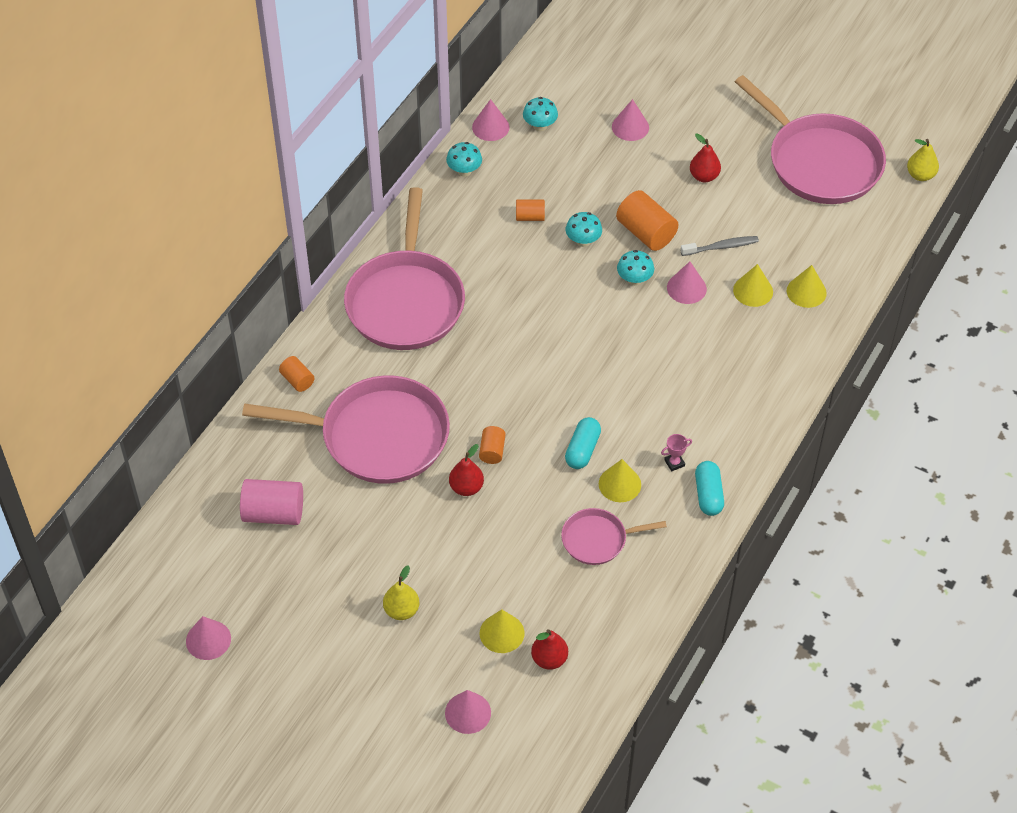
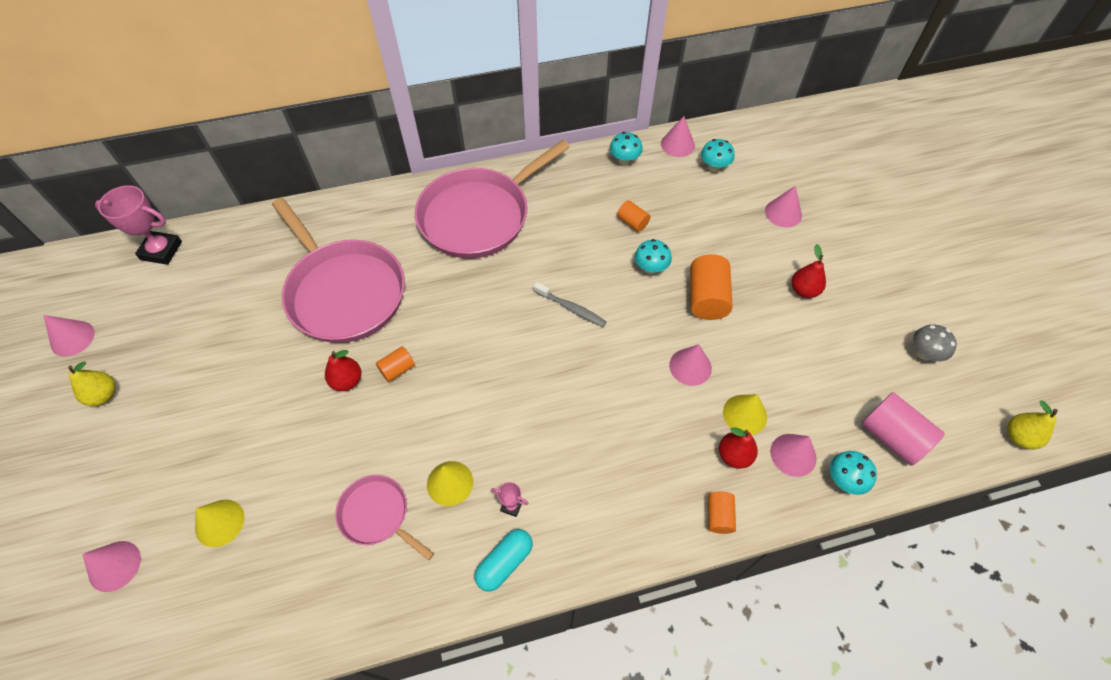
camera: 45 degrees right, 5 degrees up
(178, 530) = (161, 251): none -> pink trophy
(273, 513) = (220, 288): pink cylinder -> pink cylinder (892, 437)
(297, 380) = (350, 214): orange cylinder -> orange cylinder (718, 516)
(401, 610) = (190, 434): yellow pear -> yellow pear (104, 395)
(549, 659) = (218, 583): red pear -> red pear (734, 455)
(582, 450) = (458, 427): turquoise capsule -> none
(634, 280) = (656, 327): turquoise mushroom -> turquoise mushroom (844, 480)
(721, 247) = (757, 356): grey toothbrush -> grey toothbrush (571, 308)
(806, 292) = (793, 454): yellow cone -> pink cone
(820, 162) = (924, 353): pink pan -> grey mushroom

